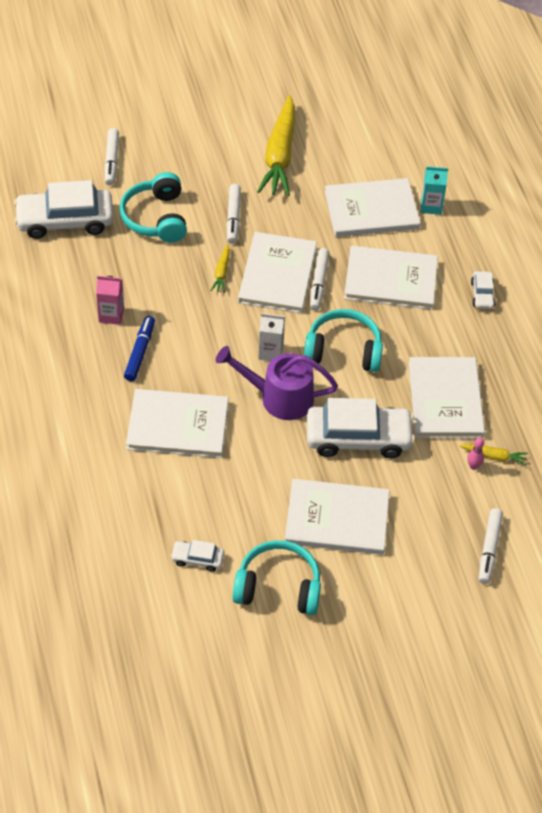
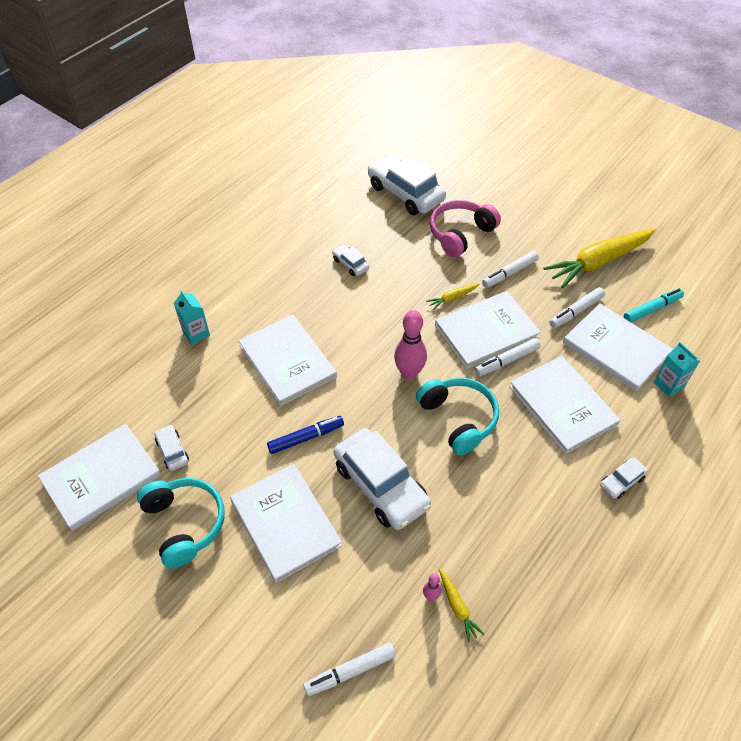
camera: 55 degrees right, 0 degrees up
(79, 473) = (196, 333): none -> turquoise carton
(111, 161) = (482, 183): white marker -> white marker (576, 311)
(111, 315) = (350, 264): pink carton -> white car
(140, 352) = (333, 299): blue marker -> blue marker (306, 438)
(156, 218) = (460, 234): turquoise headphones -> pink headphones
(270, 352) = (409, 373): white carton -> pink bowling pin
(279, 397) = (371, 406): purple watering can -> none
(357, 161) = (652, 309): none -> turquoise marker
(445, 400) = (481, 526): white book -> white book (101, 478)

